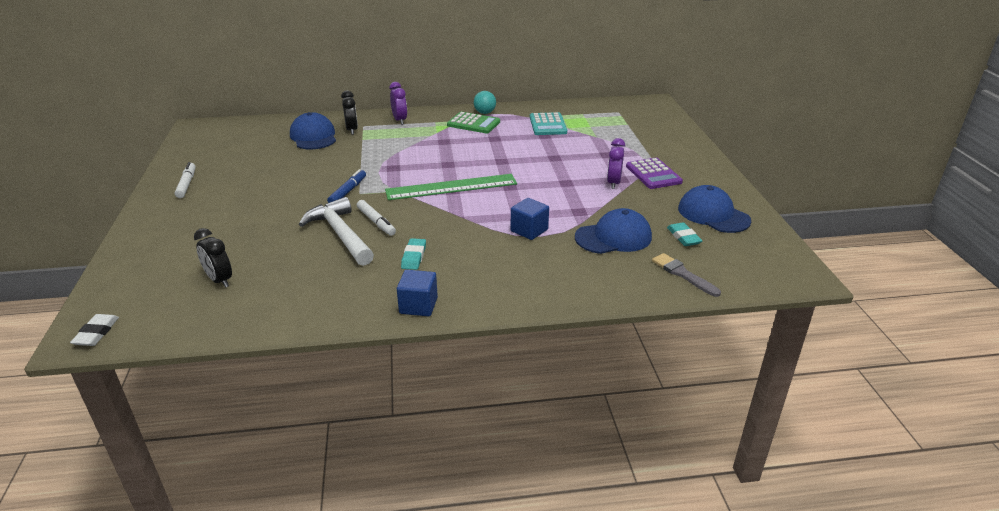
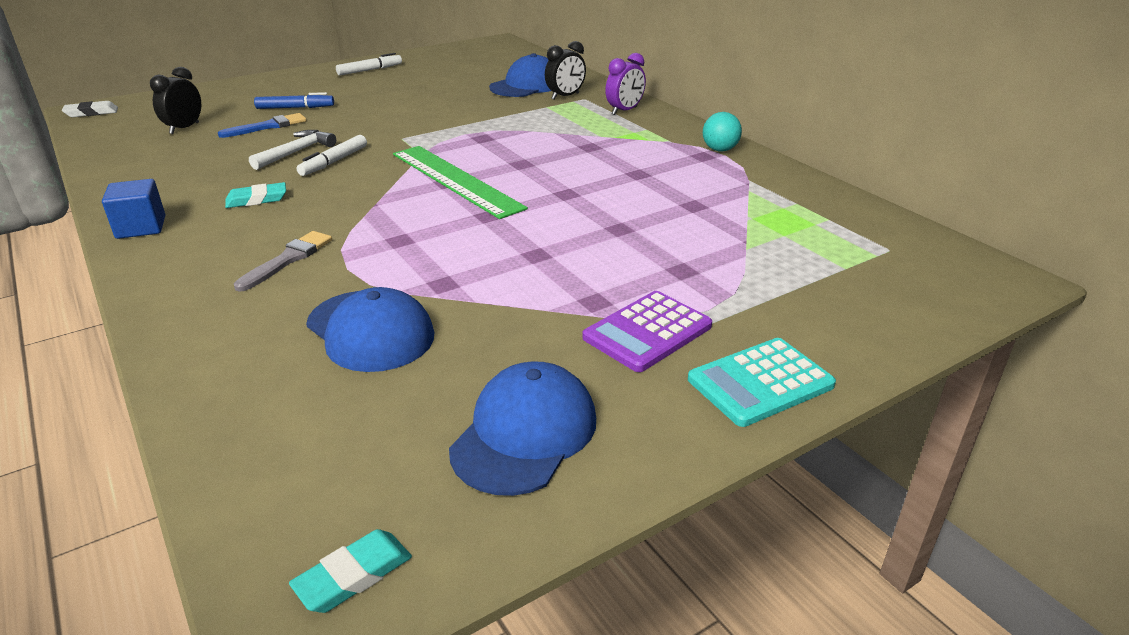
camera: 65 degrees right, 0 degrees up
(268, 241) = (267, 126): none -> blue brush
(340, 234) = (296, 152): white hammer -> white hammer, size x0.64
(348, 191) = (401, 132): blue marker -> blue marker (295, 108)
(473, 123) = (671, 151): green calculator -> none
(529, 230) = (359, 256): blue cube -> none
(547, 125) = (739, 200): turquoise calculator -> turquoise calculator (760, 382)
(613, 183) = (573, 297): purple clock -> none
(683, 237) = (406, 407): turquoise eraser -> turquoise eraser (353, 576)
(683, 274) = (262, 427): grey brush -> grey brush (288, 259)

